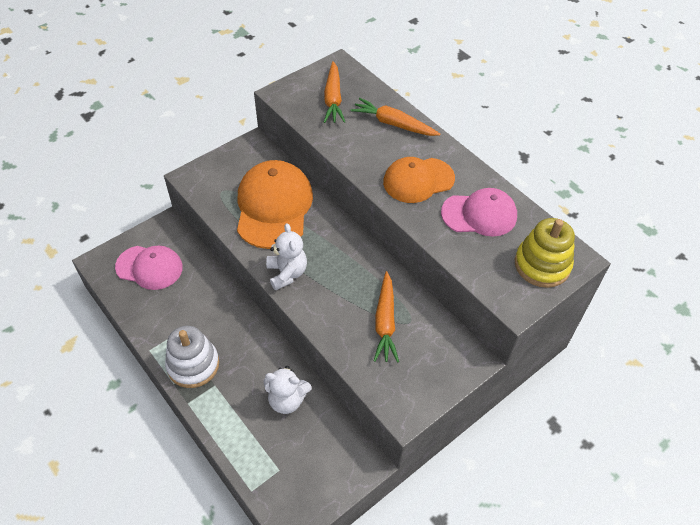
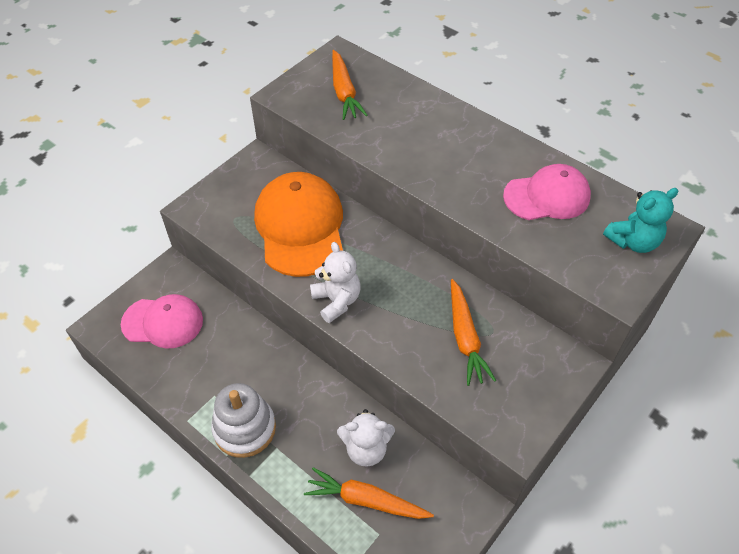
camera: 10 degrees left, 0 degrees up
(393, 124) = (421, 110): orange carrot -> orange carrot (366, 500)
(418, 180) = (467, 169): orange cap -> none
(542, 265) = (633, 241): yellow stacking toy -> turquoise teddy bear

